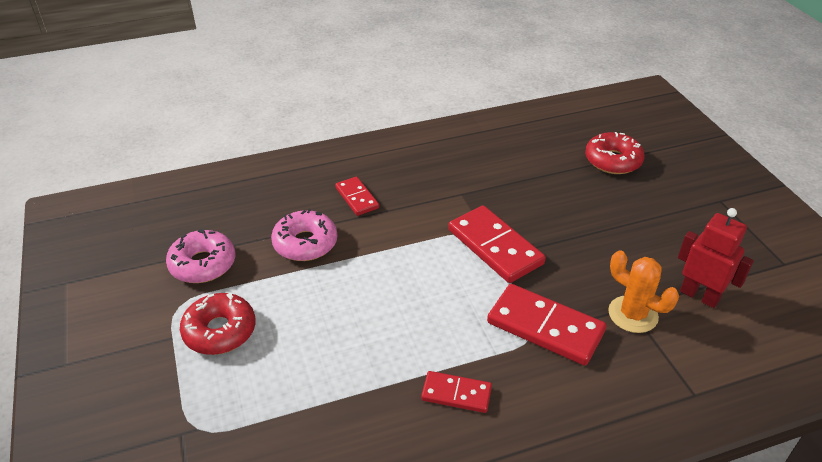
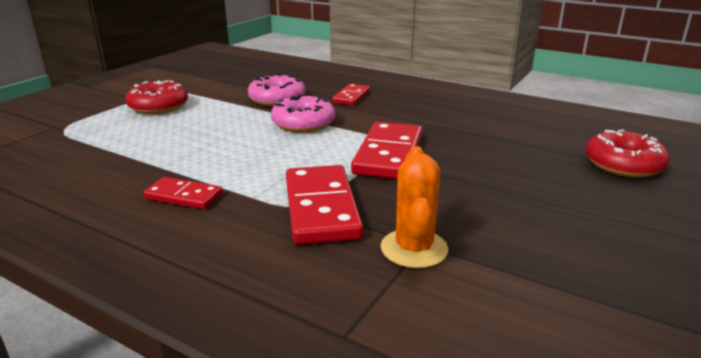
camera: 50 degrees right, 15 degrees down
(203, 264) = (213, 84): pink donut -> pink donut (303, 123)
(456, 394) = (184, 196): red domino -> red domino turned 45 degrees counterclockwise
(699, 296) = (521, 284): red robot -> none

